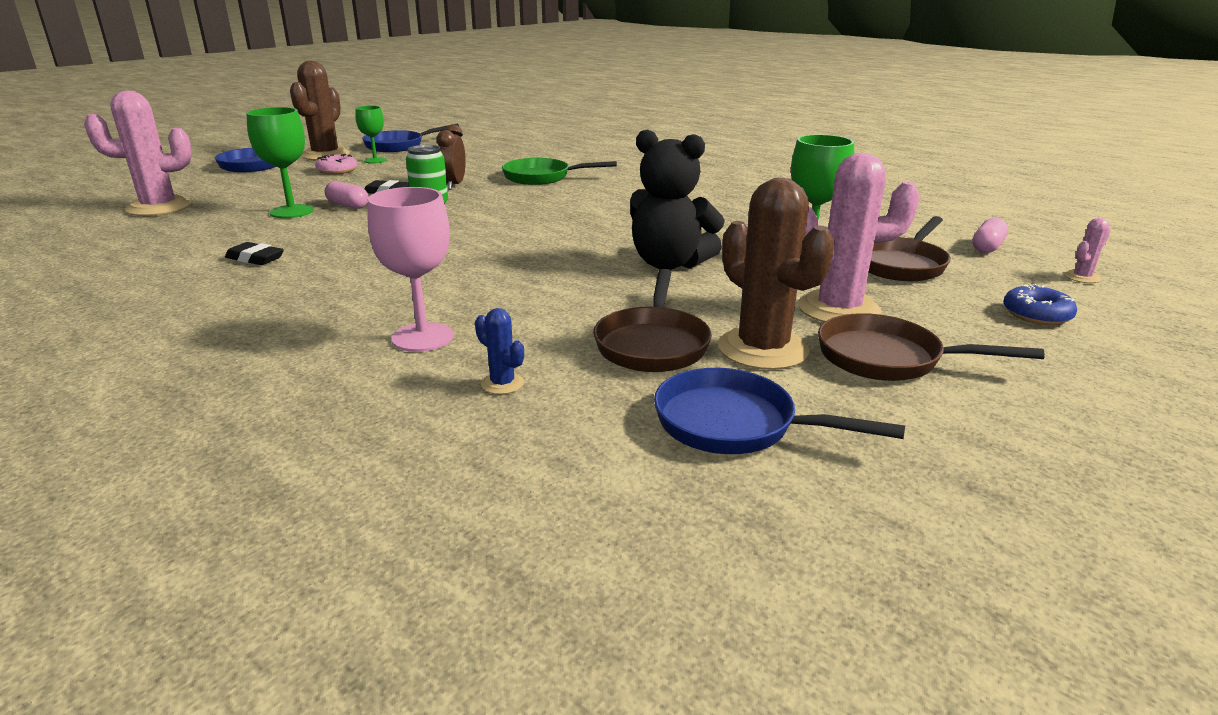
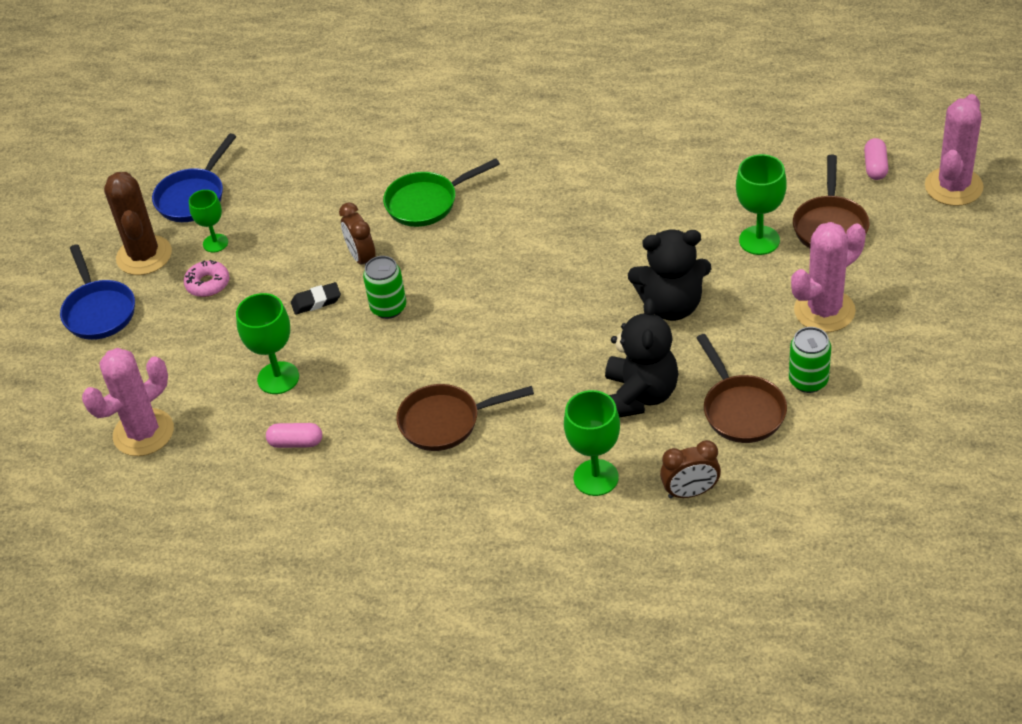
camera: 25 degrees left, 20 degrees up
(255, 259) = (355, 457): black eraser -> none
(348, 205) = (314, 343): pink capsule -> pink capsule (296, 443)
(422, 337) = (596, 477): pink goblet -> green goblet
(502, 384) = (690, 492): blue cactus -> brown clock
(556, 302) = (640, 396): none -> black teddy bear
(735, 424) = (841, 458): blue pan -> none
(762, 349) = (808, 381): brown cactus -> green can
(888, 358) = (883, 353): brown pan -> brown pan (446, 422)
(1036, 314) = (944, 256): blue donut -> none
(1082, 277) = (953, 187): pink cactus -> pink cactus, size x2.29

